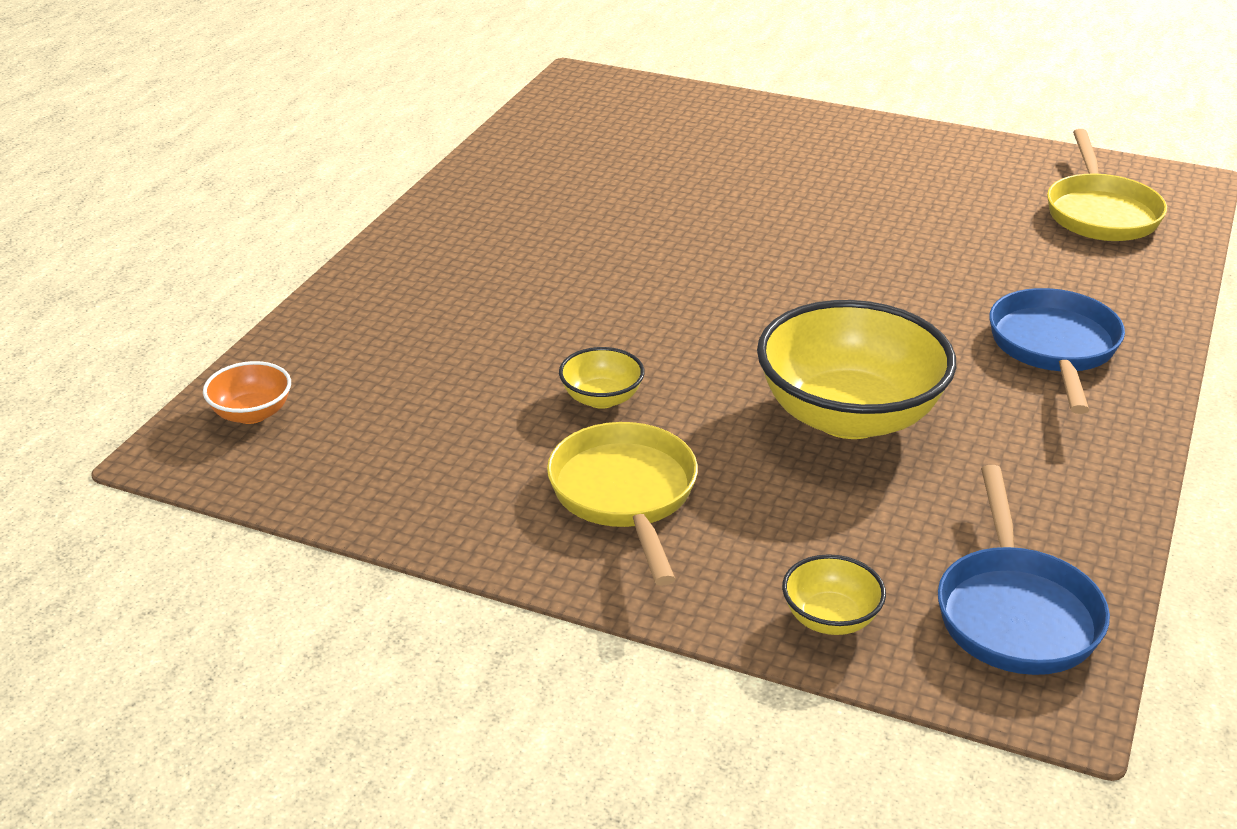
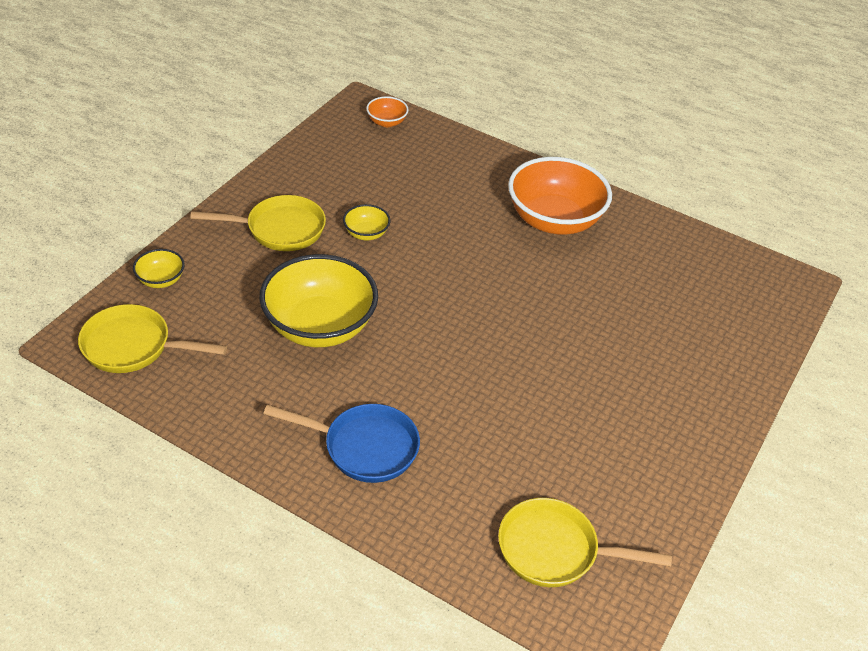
camera: 95 degrees right, 10 degrees up
(507, 234) = (554, 220): none -> orange bowl
(1015, 612) = (133, 346): blue pan -> yellow pan

